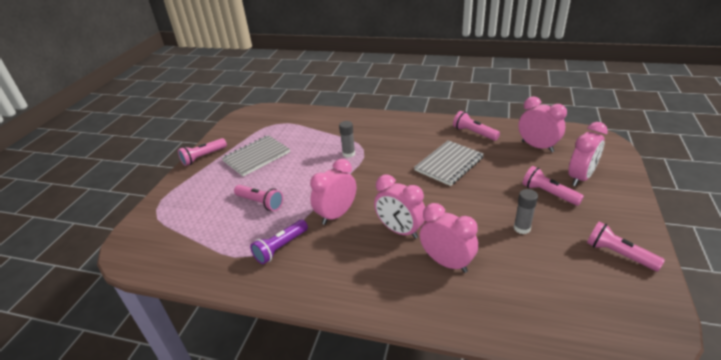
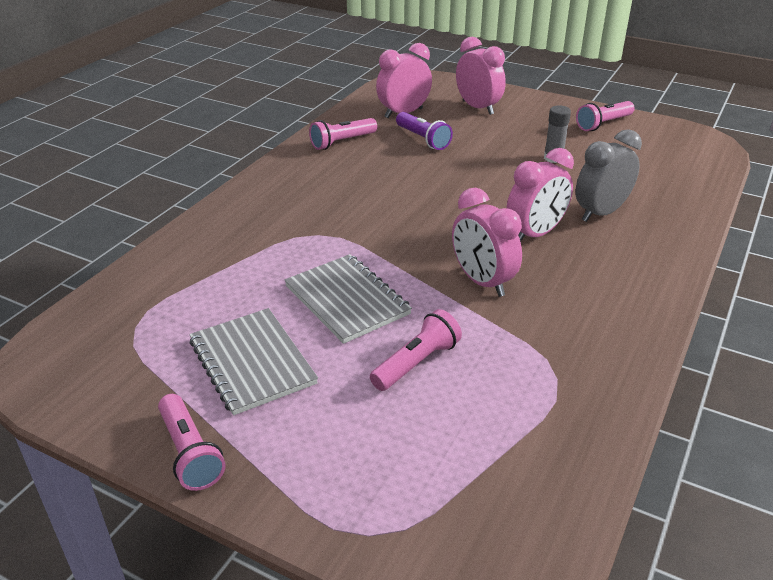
camera: 80 degrees left, 0 degrees up
(281, 247) = (545, 344): purple flashlight -> purple flashlight (423, 139)
(348, 154) = (321, 250): grey glue stick -> none
(447, 262) = (600, 213): pink clock -> grey clock
(449, 164) = (405, 174): grey notebook -> grey notebook (346, 300)
(548, 193) = (498, 130): pink flashlight -> none

